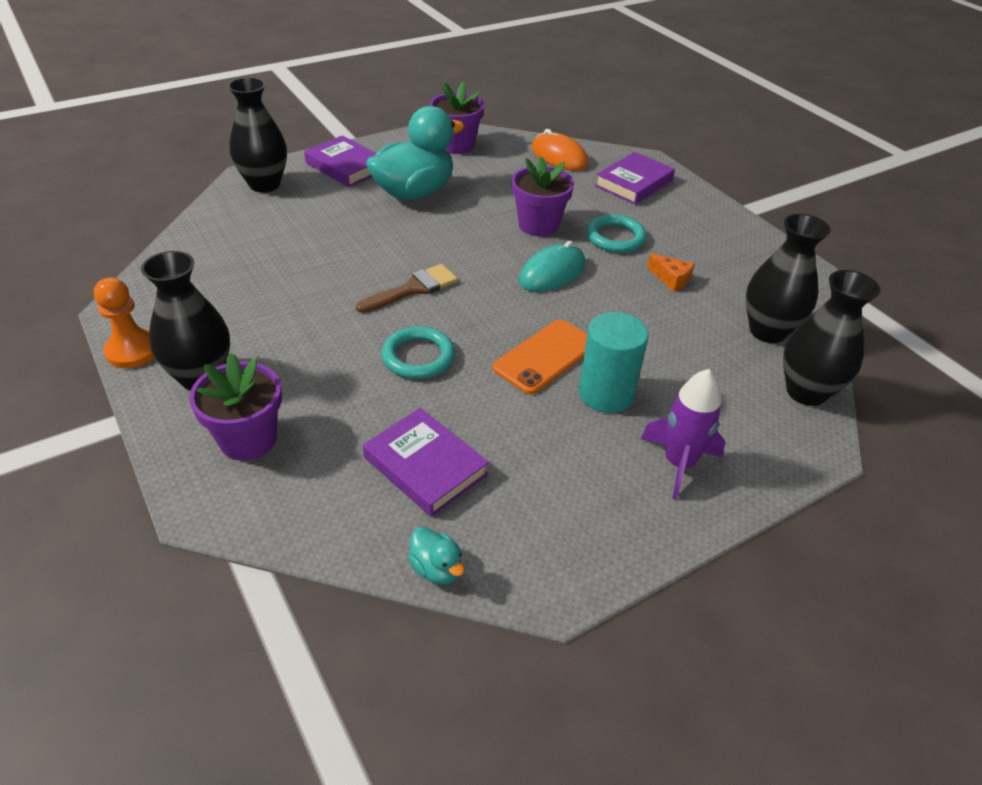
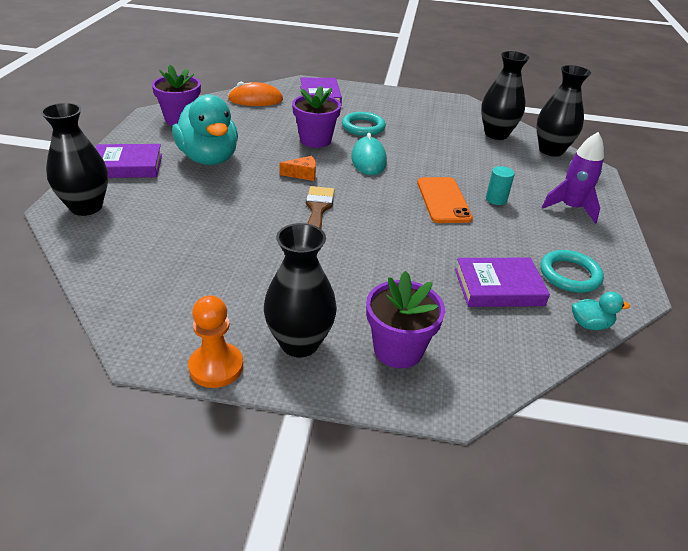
camera: 50 degrees left, 5 degrees down
(414, 192) = (209, 158): turquoise duck -> turquoise duck turned 150 degrees clockwise
(418, 357) = (391, 241): turquoise ring -> turquoise ring (569, 275)
(606, 393) = (496, 199): turquoise cylinder -> turquoise cylinder, size x0.56
(671, 279) = (422, 133): orange cheese -> orange cheese (302, 174)

